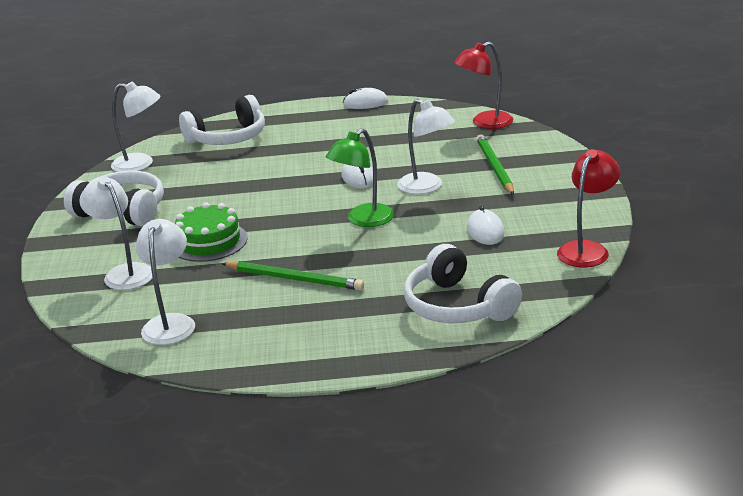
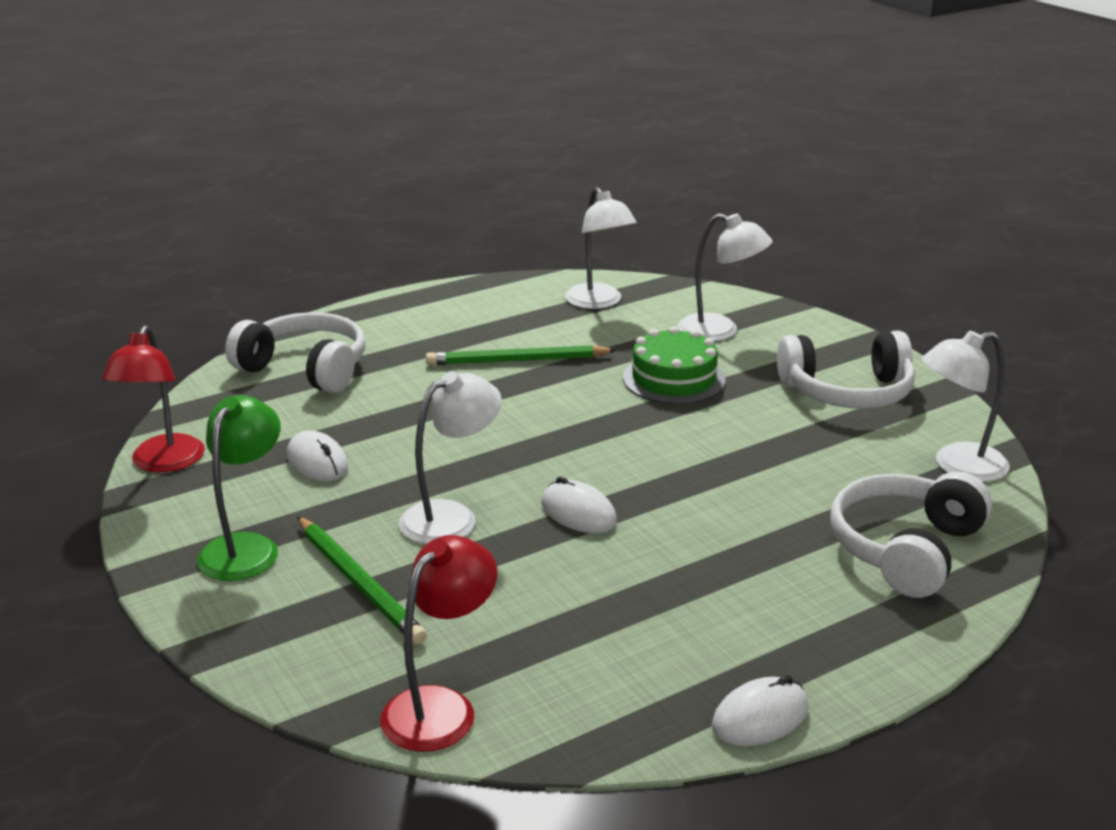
camera: 150 degrees right, 0 degrees up
(363, 220) = (502, 444): green lamp -> green lamp (246, 547)
(426, 187) = (451, 517): white lamp -> white lamp turned 120 degrees clockwise

